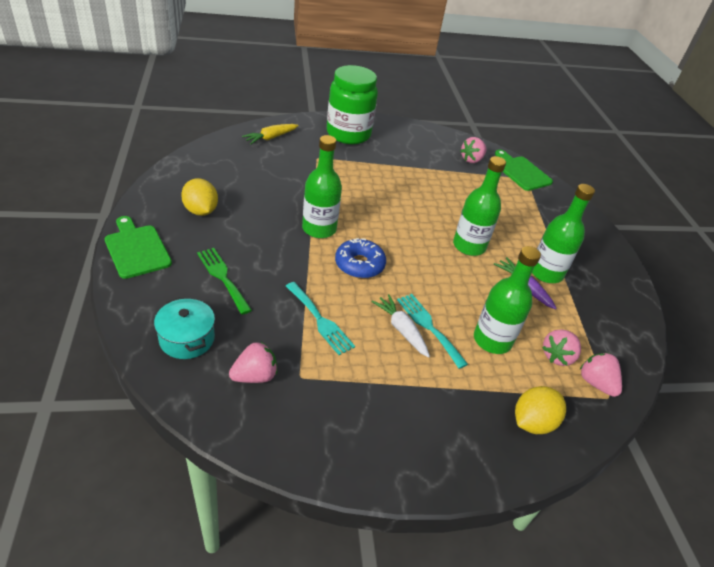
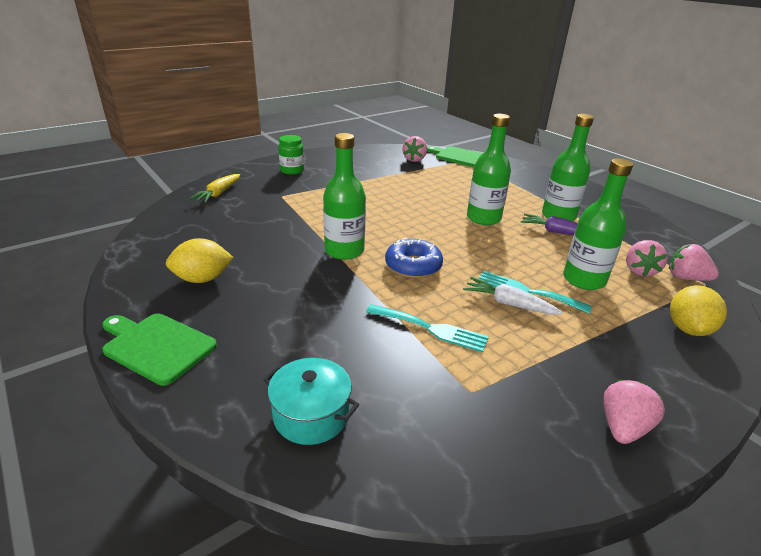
camera: 25 degrees left, 10 degrees down
(201, 211) = (202, 279): yellow lemon -> yellow lemon turned 45 degrees counterclockwise
(222, 277) = (290, 332): green fork -> none
(255, 376) = (426, 415): pink strawberry -> pink strawberry (623, 427)
(348, 134) = (292, 170): green jar -> green jar, size x0.50

